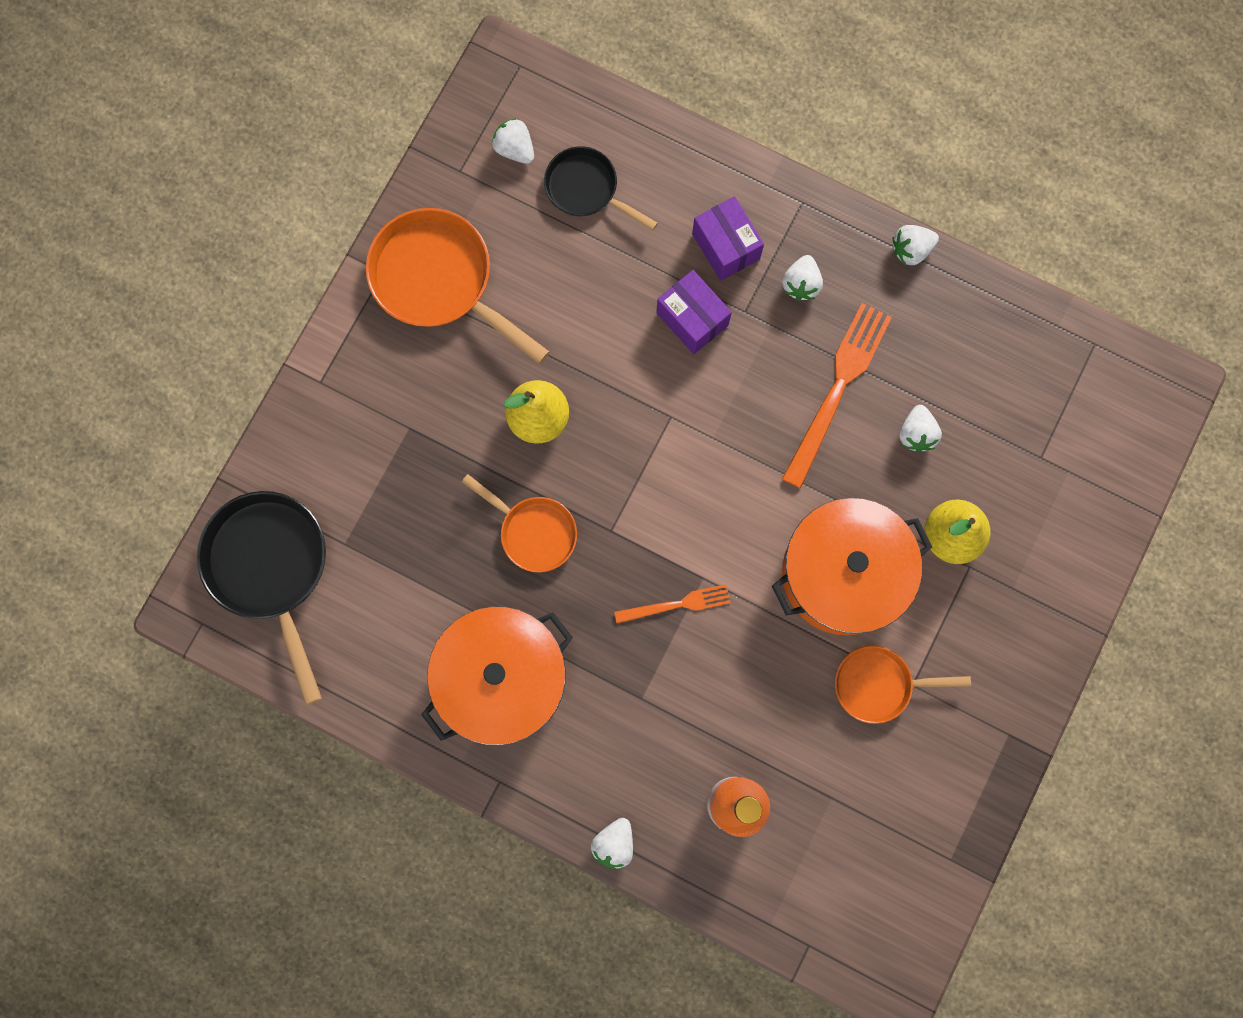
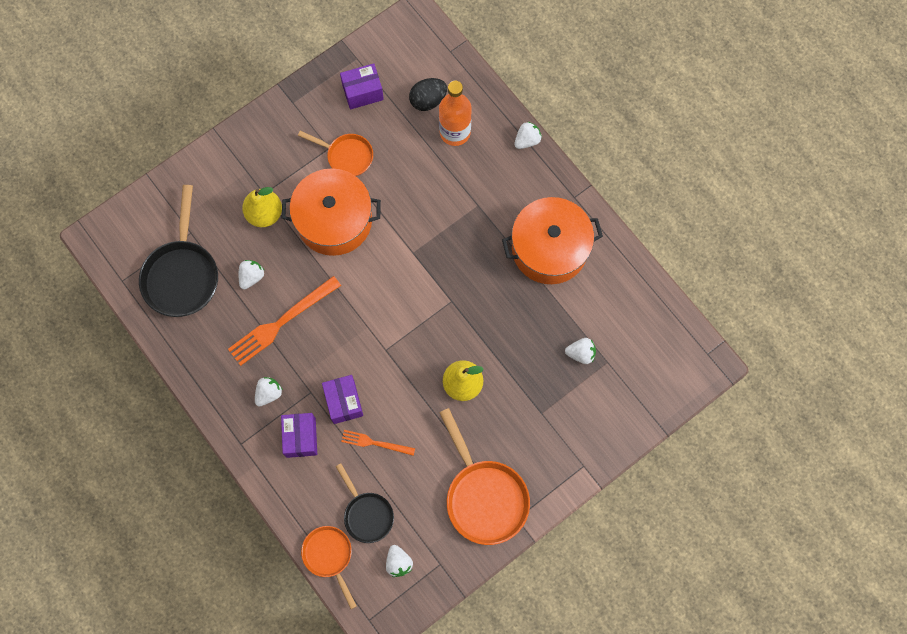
camera: 155 degrees left, 5 degrees down
(271, 569) = (656, 367): black pan -> black pan (182, 275)
(533, 532) = (495, 320): orange pan -> orange pan (329, 556)
(677, 604) = (434, 245): orange fork -> orange fork (375, 443)
(801, 839) = (428, 100): none -> black egg
(910, 804) = (363, 92): none -> purple box
(911, 250) = (193, 384): white strawberry -> white strawberry (581, 353)

